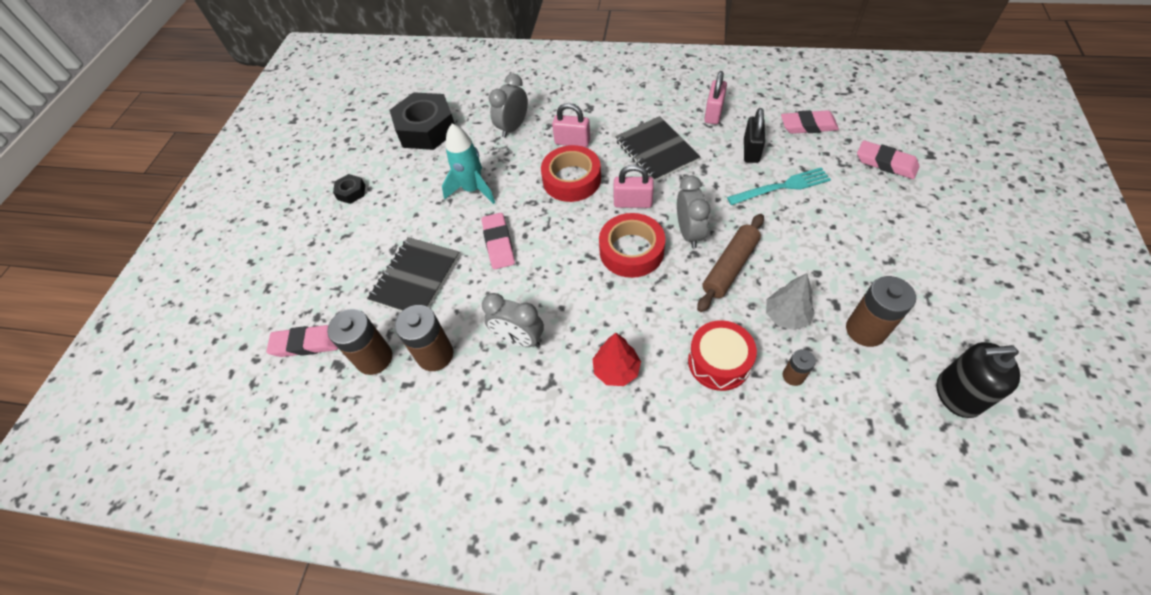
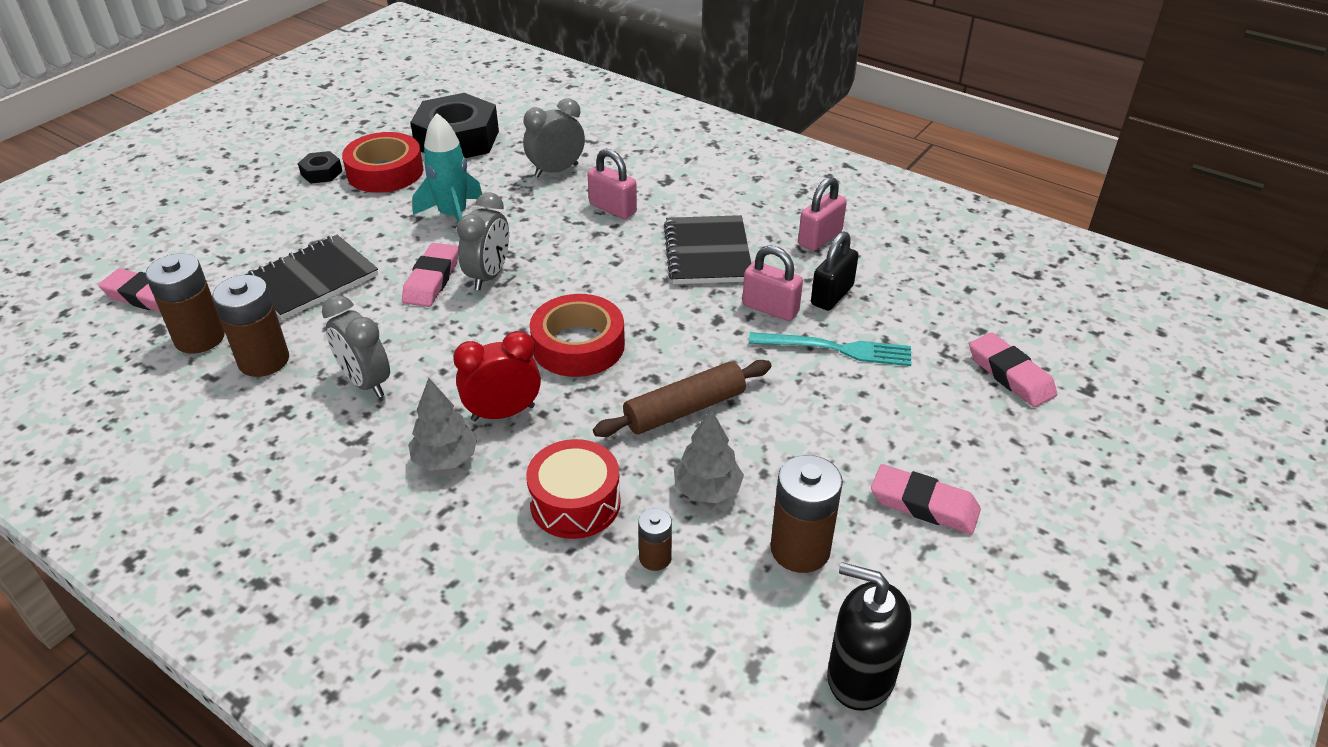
camera: 20 degrees right, 15 degrees down
(571, 179) = (575, 246): red tape -> red tape (385, 172)
(616, 370) = (445, 459): red tree -> grey tree
(625, 320) = (503, 413): none -> red clock
(633, 203) = (627, 296): pink padlock -> pink padlock (770, 308)
(689, 233) = (667, 354): grey clock -> grey clock (489, 276)
(808, 126) = (937, 295): pink eraser -> pink eraser (924, 504)

